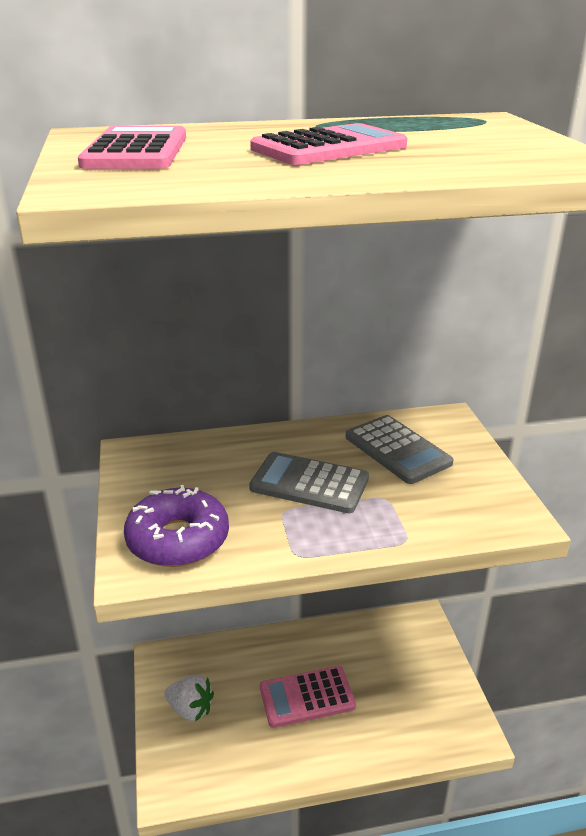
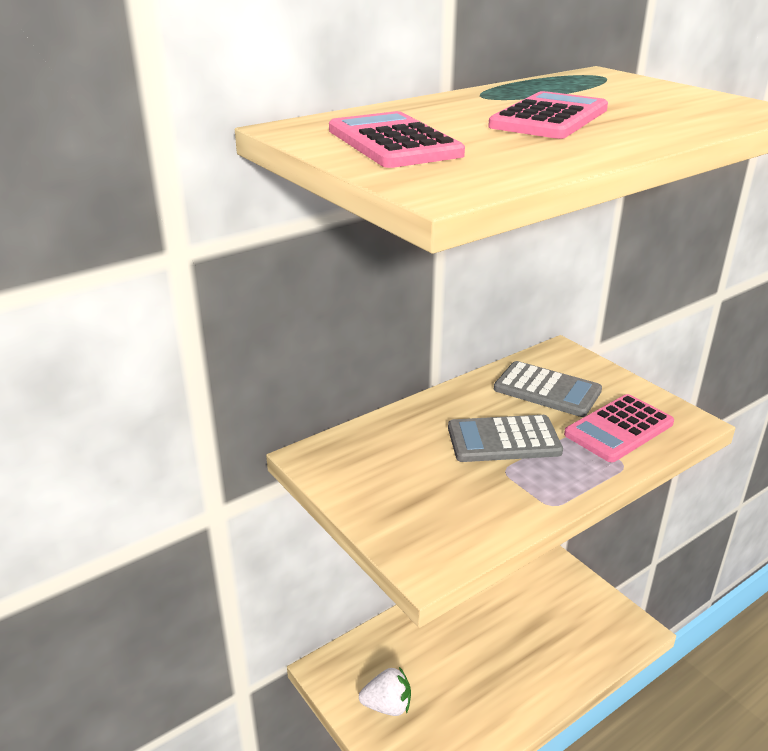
camera: 25 degrees left, 0 degrees up
(178, 539) = (439, 525): purple donut -> none
(307, 697) = (484, 652): pink calculator -> pink calculator (619, 429)

